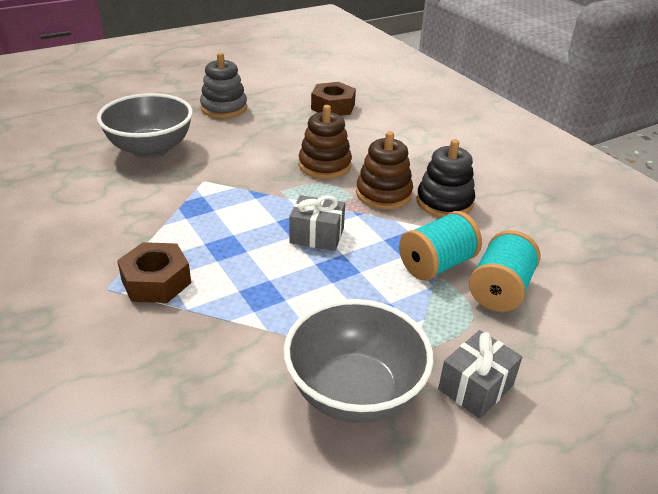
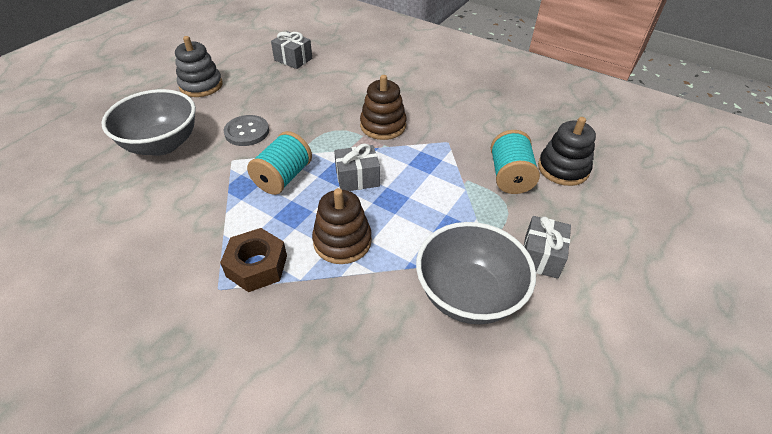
camera: 25 degrees left, 10 degrees up
(236, 160) = (247, 132): none -> grey button
(324, 165) = (322, 114): brown stacking toy -> brown stacking toy (342, 241)
(333, 107) = (293, 59): brown nut -> grey gift
(436, 265) = (457, 172): turquoise spool -> turquoise spool (283, 177)
(444, 202) = (430, 119): black stacking toy -> black stacking toy (563, 169)

